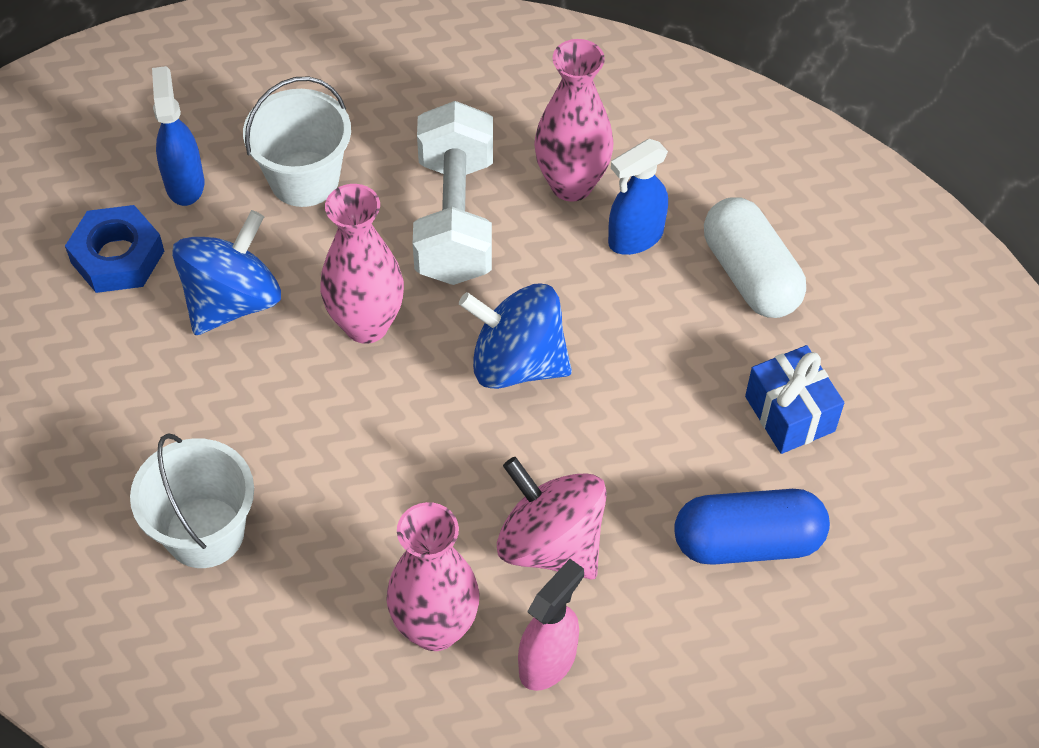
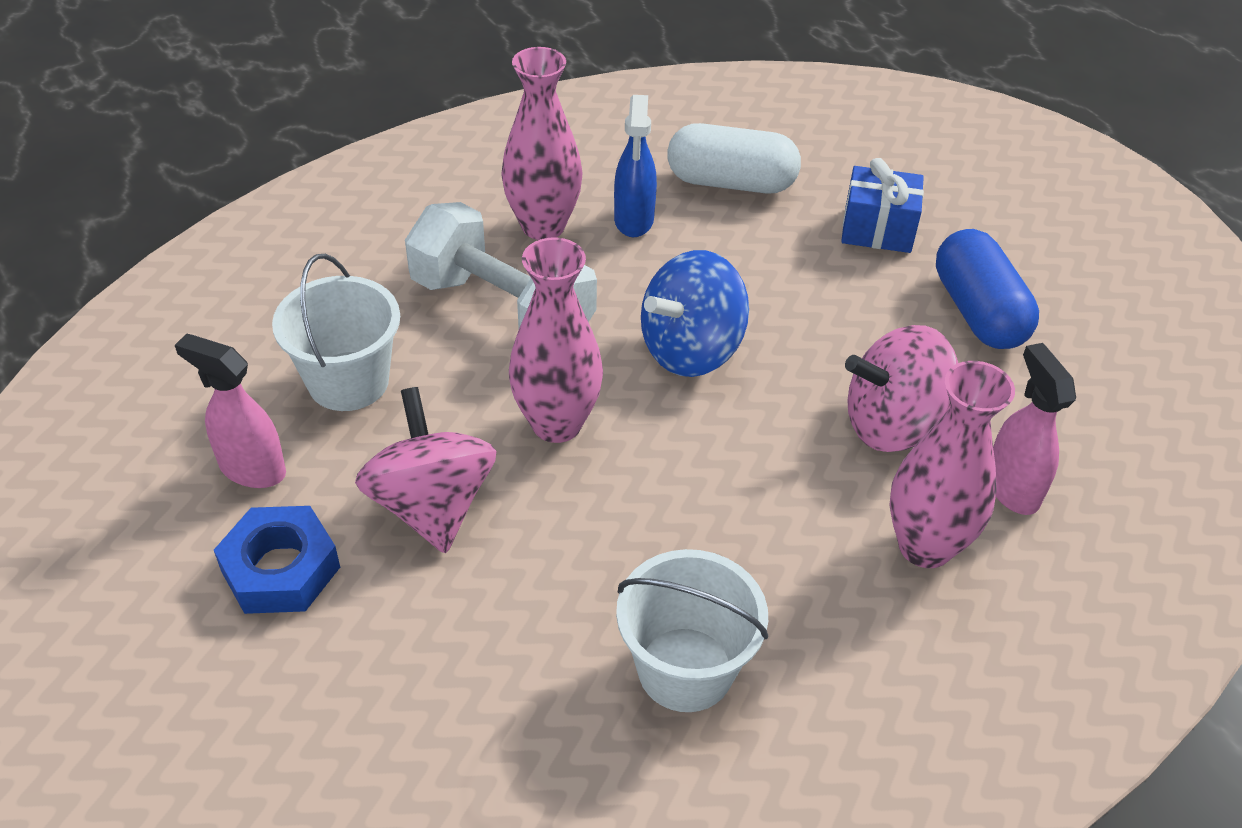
camera: 55 degrees left, 10 degrees down
(185, 183) = (252, 469): blue spray bottle -> pink spray bottle
(232, 301) = (432, 505): blue spinning top -> pink spinning top
(747, 541) = (978, 312): blue capsule -> blue capsule turned 45 degrees counterclockwise

